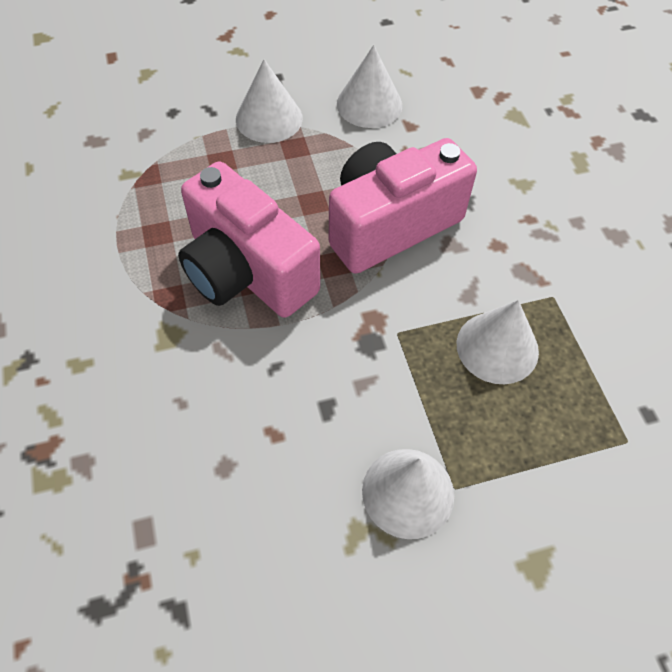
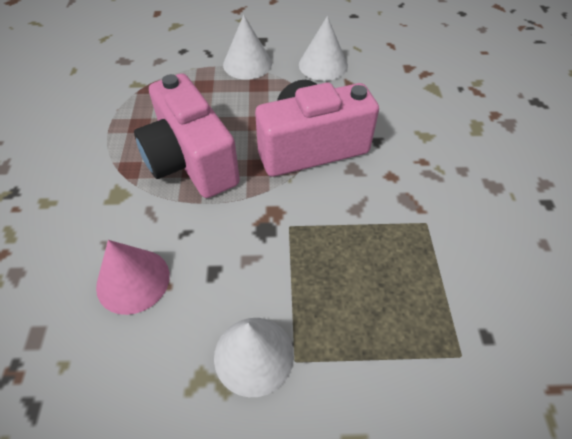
camera: 15 degrees right, 5 degrees down
(235, 439) = (133, 280): none -> pink cone
(497, 347) = (367, 253): white cone -> none

